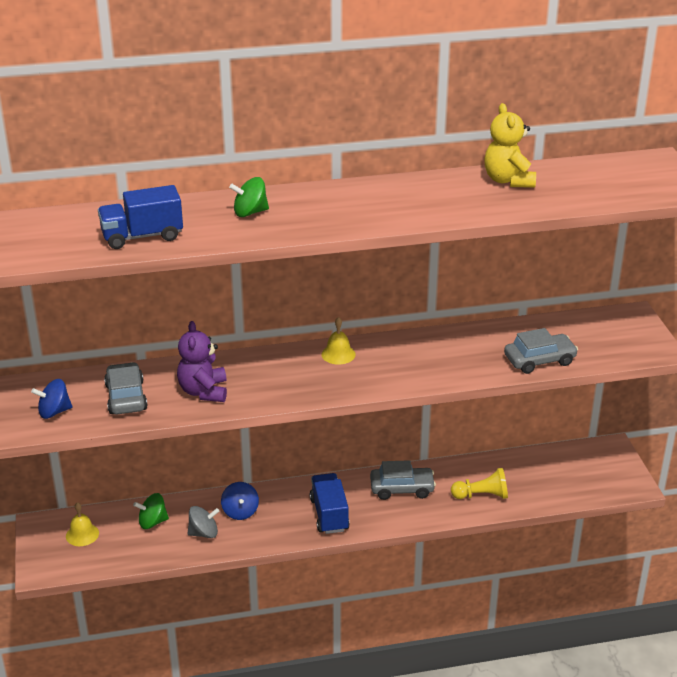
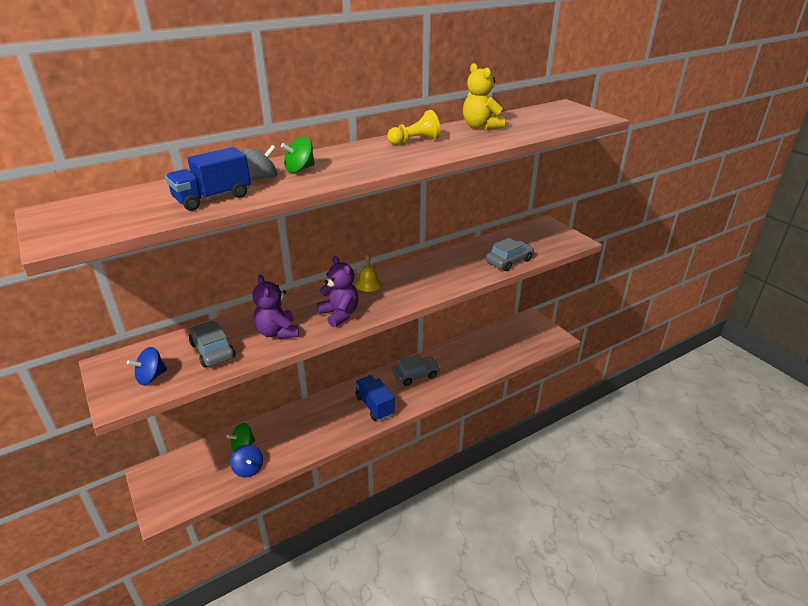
camera: 20 degrees left, 0 degrees up
(82, 534) = (188, 472): yellow bell -> none
(204, 533) = (287, 444): grey spinning top -> grey spinning top (262, 177)
(240, 512) = (308, 420): blue spinning top -> blue spinning top (248, 469)
(283, 385) = (339, 314): none -> purple teddy bear
(481, 495) = (470, 367): yellow pawn -> yellow pawn (415, 141)

